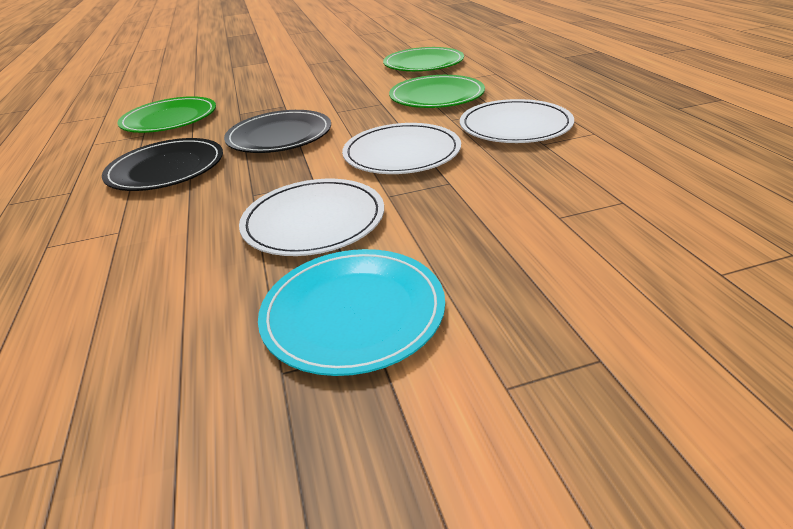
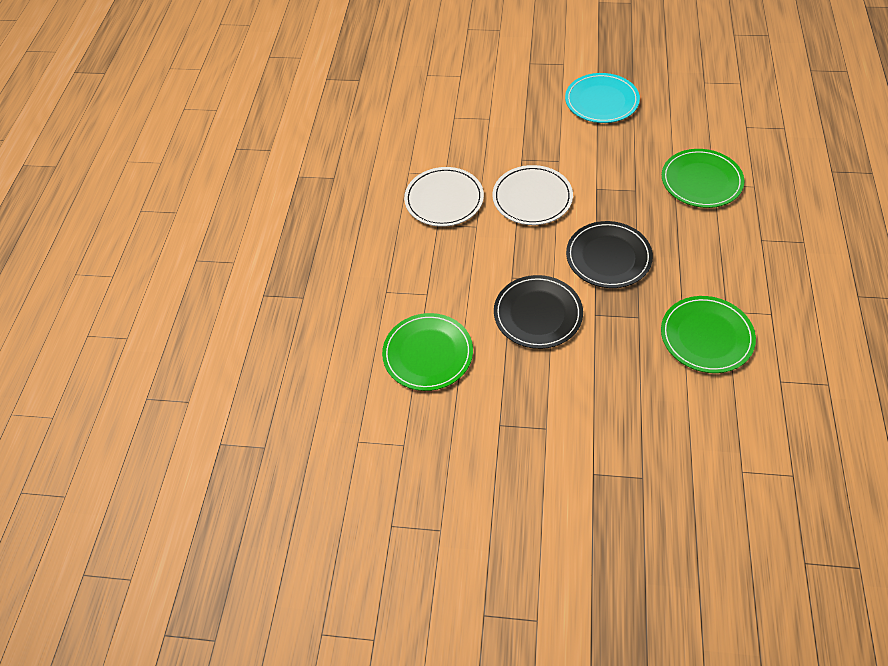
camera: 155 degrees left, 20 degrees up
(166, 169) = (696, 243): black plate -> black plate (537, 314)
(313, 221) = (604, 155): white plate -> none
(436, 96) = (462, 269): green plate -> green plate (701, 181)

